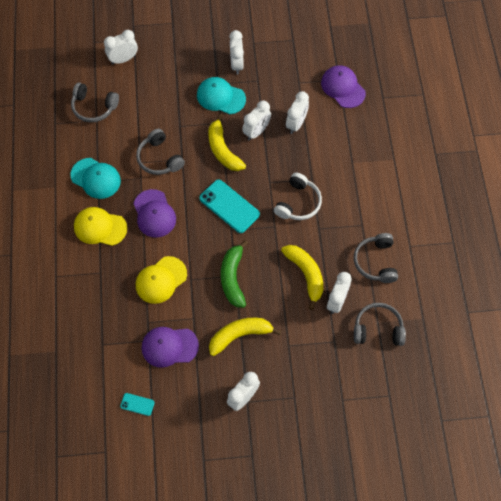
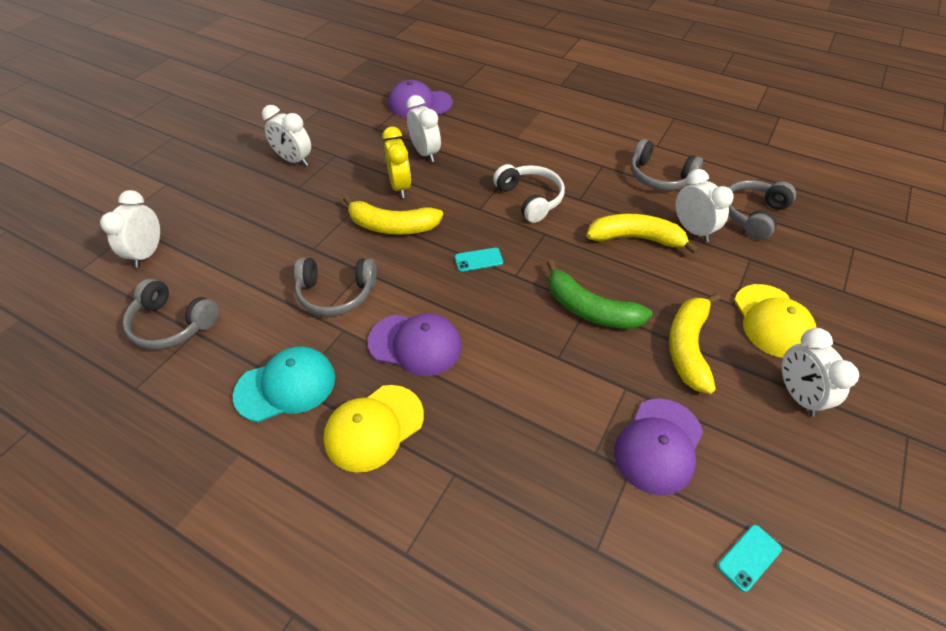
camera: 55 degrees left, 15 degrees down
(94, 107) = (172, 324): grey headphones -> grey headphones turned 60 degrees clockwise
(161, 280) = (532, 394): yellow cap -> yellow cap (772, 321)
(220, 97) = (319, 193): turquoise cap -> none
(229, 206) = (478, 260): turquoise phone -> turquoise phone, size x0.49
(256, 132) = (400, 187): white clock -> yellow clock

